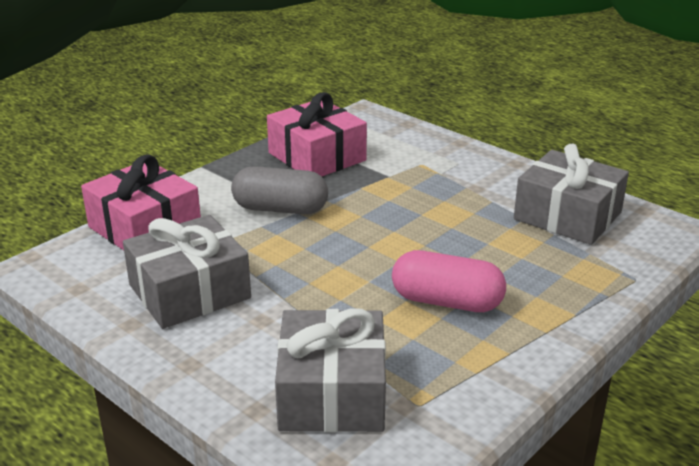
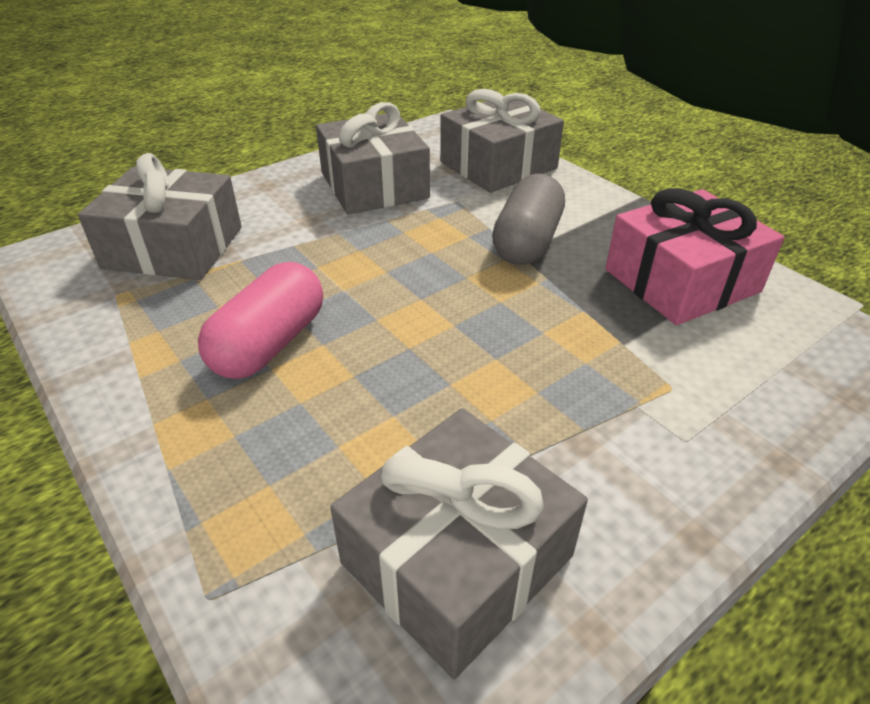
camera: 100 degrees right, 10 degrees up
(145, 228) = (498, 165): pink gift -> grey gift

